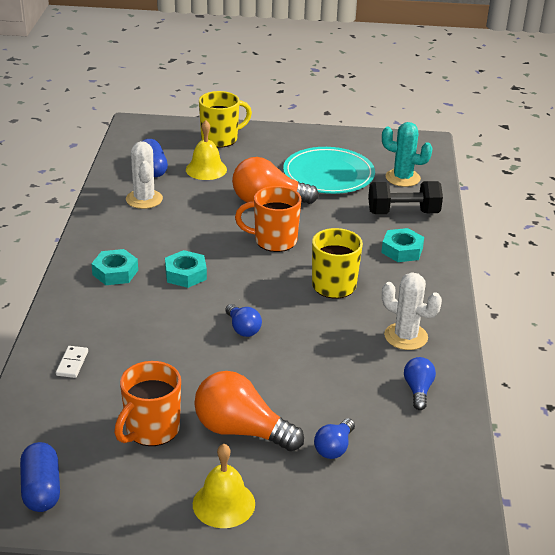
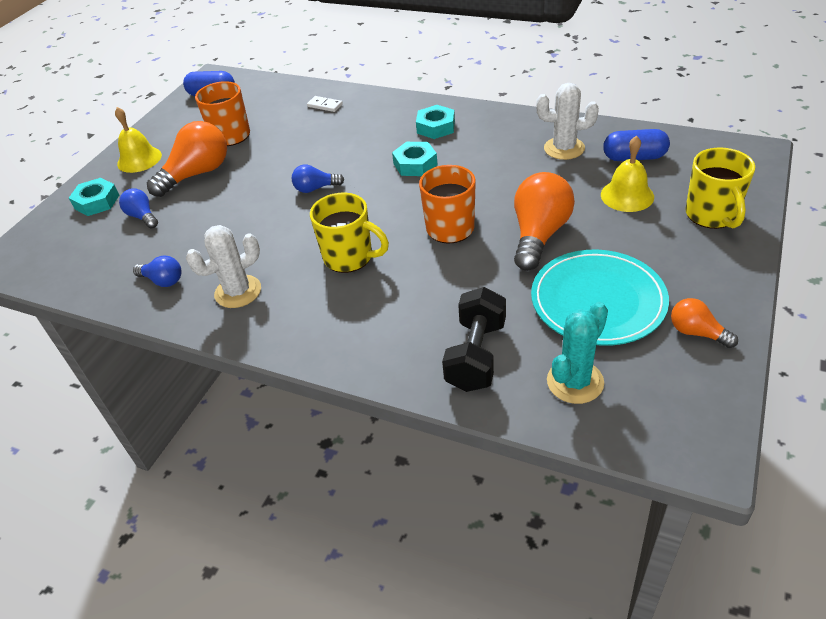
camera: 115 degrees right, 10 degrees up
(339, 143) = (697, 332): none -> orange light bulb
(402, 250) = (389, 330): turquoise nut -> turquoise nut (97, 202)

